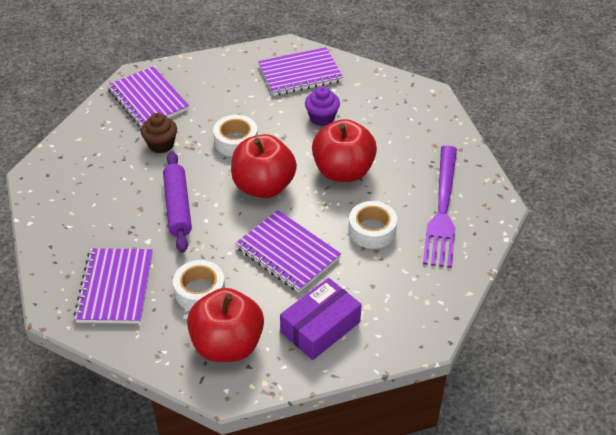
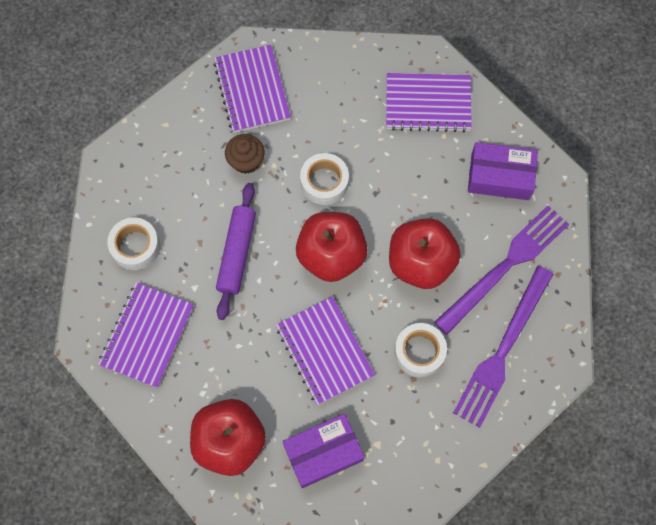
camera: 20 degrees right, 25 degrees up
(200, 291) = (224, 368): white tape -> white tape (135, 246)
(322, 118) = (427, 178): purple cupcake -> none
(381, 102) = (500, 176): none -> purple box
(415, 155) = (505, 266): none -> purple fork

